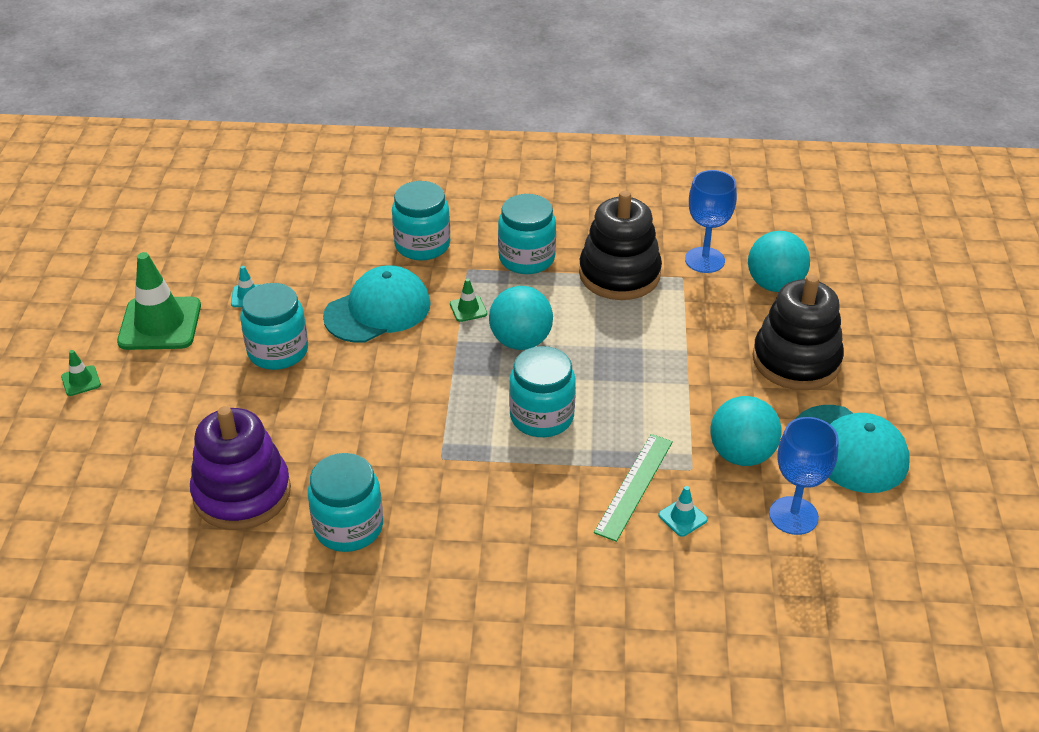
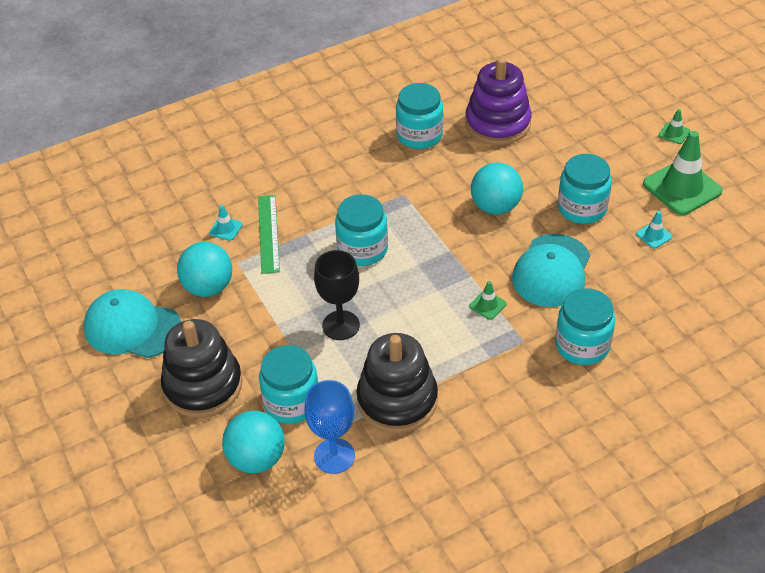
camera: 150 degrees right, 5 degrees up
(520, 341) = (424, 298): turquoise ball -> turquoise ball (495, 207)
(526, 258) = (486, 376): turquoise jar -> turquoise jar (292, 402)
(623, 353) = (341, 325): none -> black goblet
(793, 515) = (154, 262): blue goblet -> none

